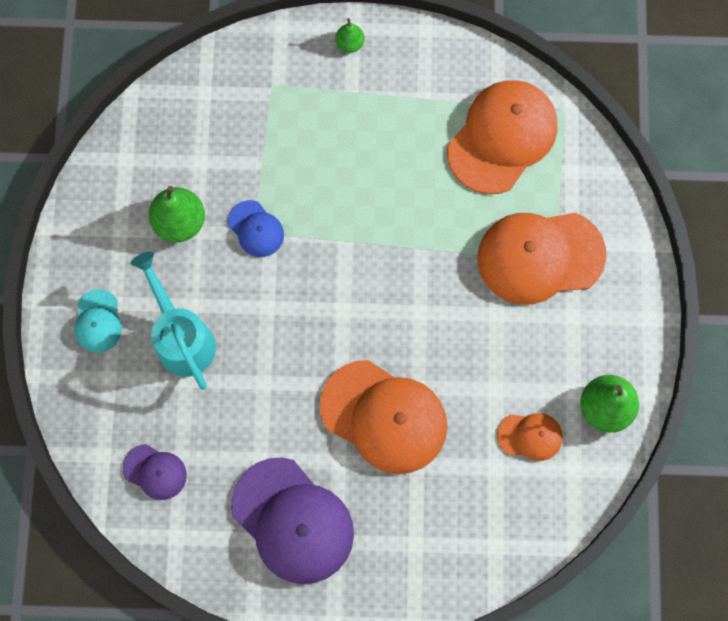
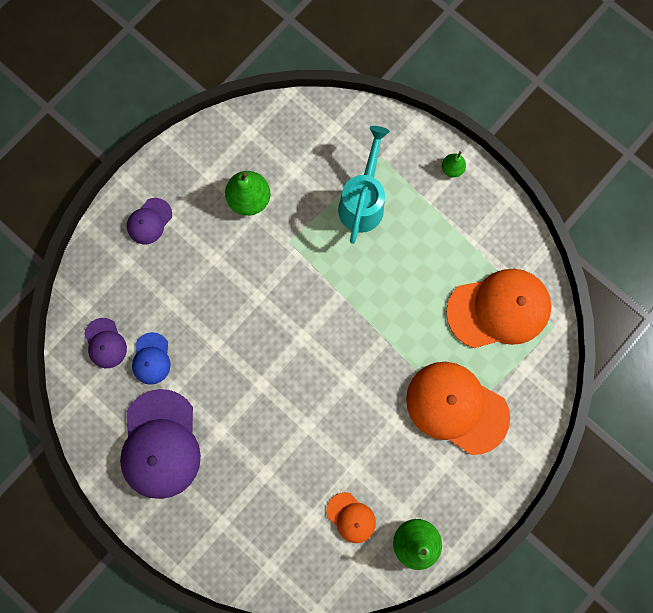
camera: 40 degrees right, 5 degrees up
(98, 321) = (149, 221): turquoise cap -> purple cap
(182, 337) = (190, 273): turquoise watering can -> turquoise watering can (363, 201)
(256, 229) = (292, 241): blue cap -> blue cap (151, 358)
(384, 417) = (270, 427): orange cap -> none

